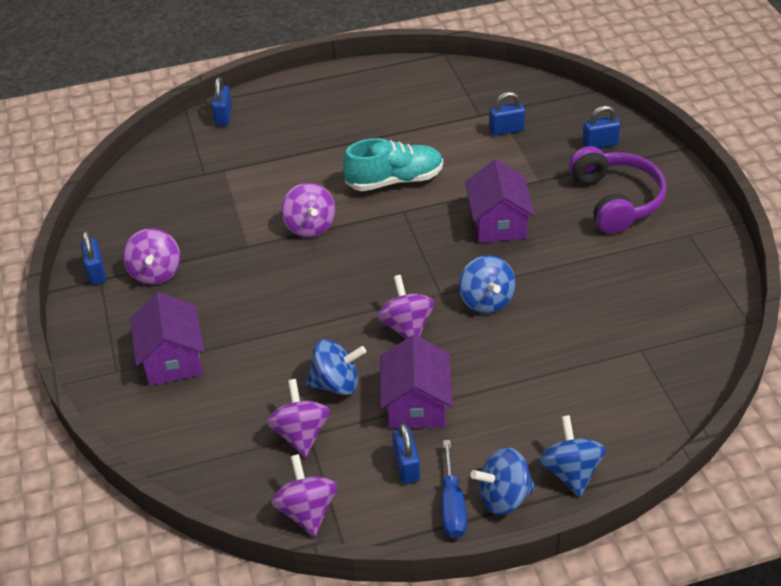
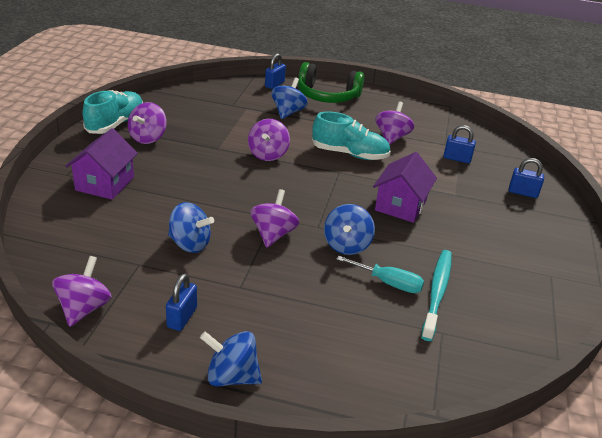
camera: 25 degrees right, 10 degrees down
(96, 272) = (115, 124): blue padlock -> turquoise shoe
(299, 104) = (327, 96): none -> green headphones
(301, 434) = (134, 261): purple spinning top -> purple spinning top (392, 137)
(416, 404) = (230, 283): purple house -> none
(452, 505) = (187, 361): blue screwdriver -> none
(558, 323) = (388, 283): none -> turquoise screwdriver
(570, 472) = (302, 388): blue spinning top -> blue spinning top (288, 112)
(607, 309) = (437, 292): none -> turquoise toothbrush
(615, 200) = (506, 229): purple headphones -> none

